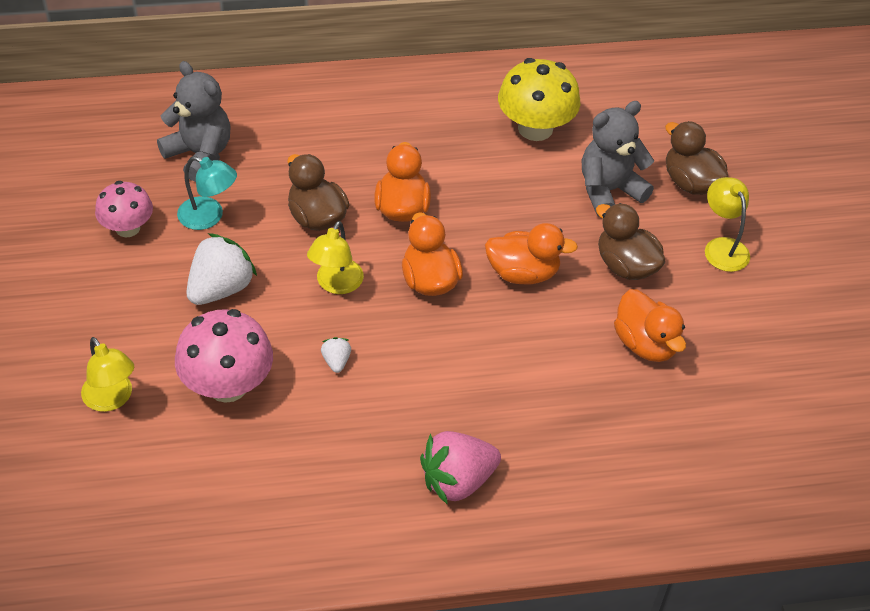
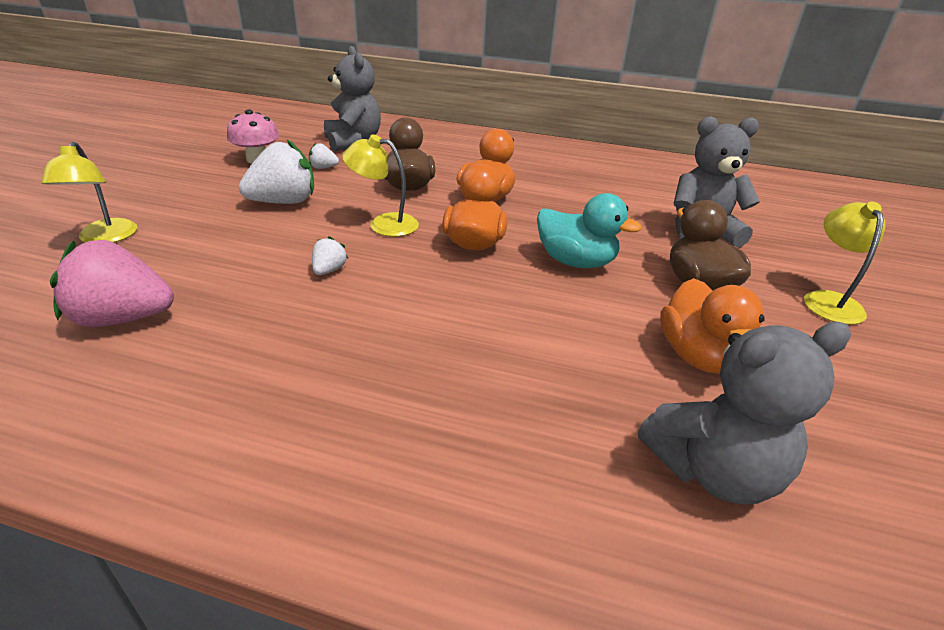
camera: 25 degrees right, 15 degrees down
(209, 217) = (323, 168): turquoise lamp -> white strawberry
(227, 385) = (211, 257): pink mushroom -> none
(336, 284) = (384, 224): yellow lamp -> yellow lamp turned 60 degrees clockwise
(457, 481) = (357, 416): pink strawberry -> pink strawberry (123, 318)
(523, 273) = (575, 262): orange duck -> turquoise duck
(535, 128) = (642, 185): yellow mushroom -> none
(676, 433) = (713, 471): none -> grey teddy bear
(690, 182) = (797, 247): brown duck -> none

